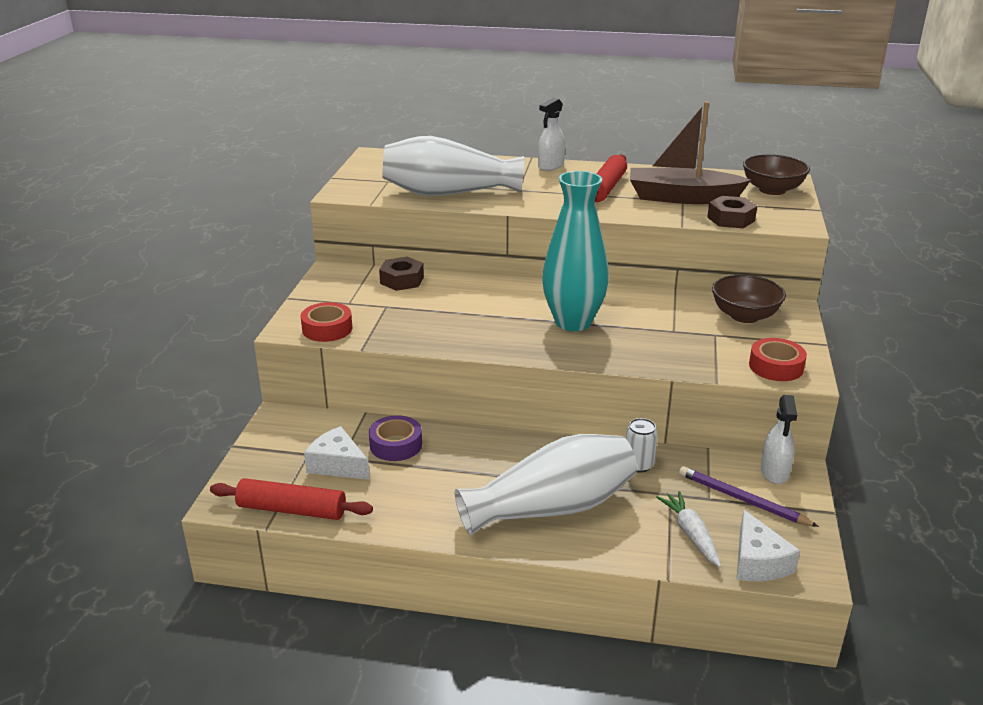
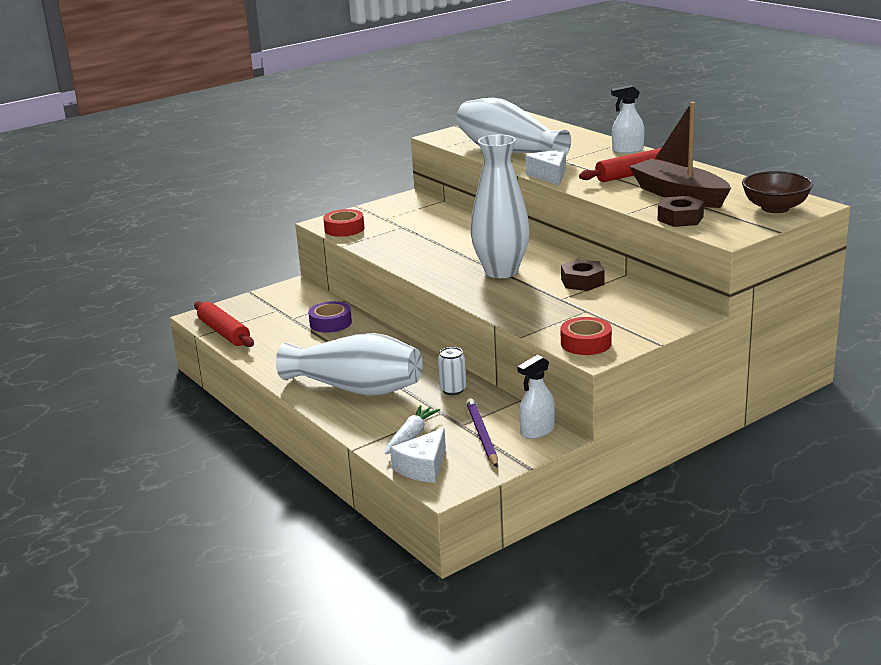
camera: 45 degrees right, 5 degrees down
(337, 465) = (282, 321): white cheese -> white cheese (549, 175)
(402, 280) = (442, 214): brown nut -> brown nut (582, 282)
(573, 322) = (501, 271): turquoise vase -> white vase
(744, 316) = (638, 307): brown bowl -> none

